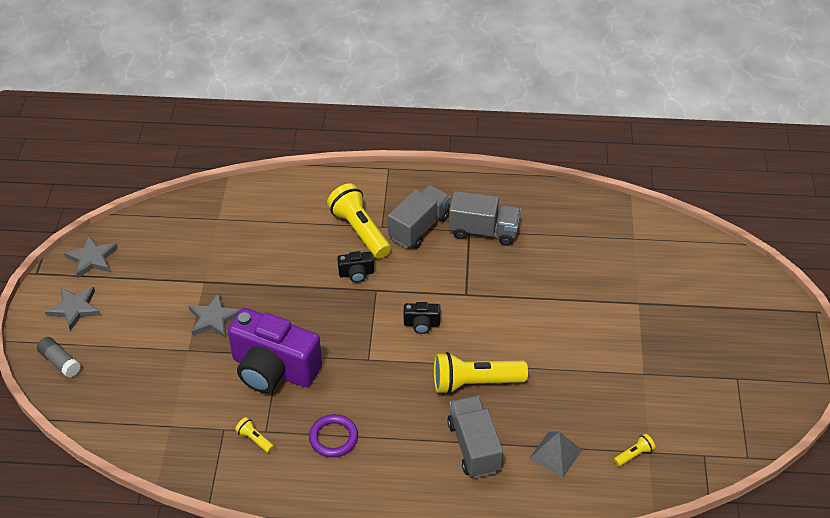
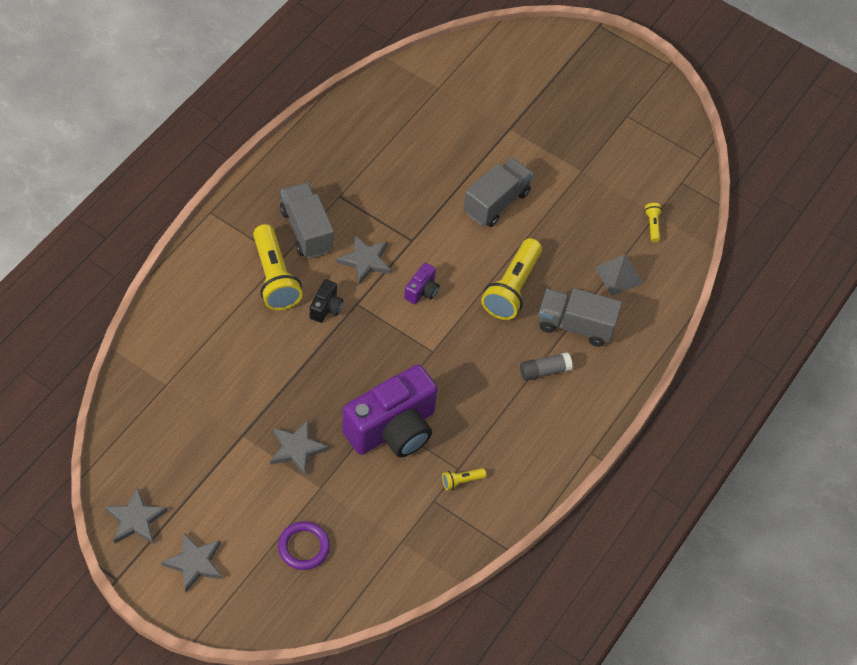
camera: 65 degrees left, 10 degrees up
(60, 362) = (257, 603): grey glue stick -> grey glue stick (544, 371)
(333, 438) = (500, 421): purple ring -> purple ring (303, 547)
(360, 231) = (274, 277): yellow flashlight -> yellow flashlight turned 105 degrees counterclockwise
(421, 275) = (365, 260): none -> grey star
(421, 324) = (422, 291): black camera -> purple camera
(483, 231) = (348, 185): grey truck -> grey truck (496, 202)

